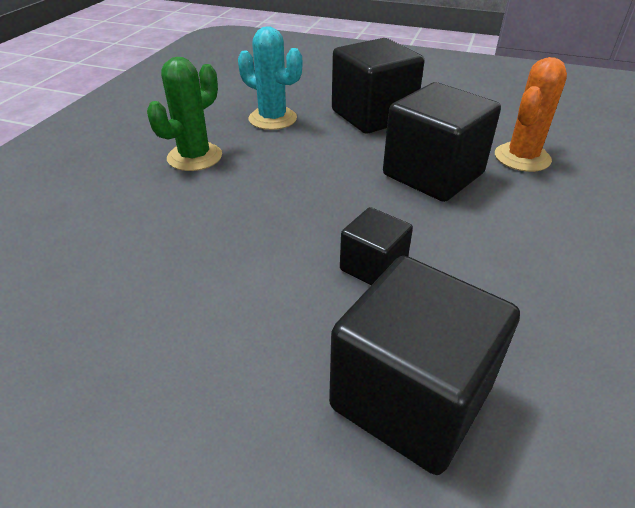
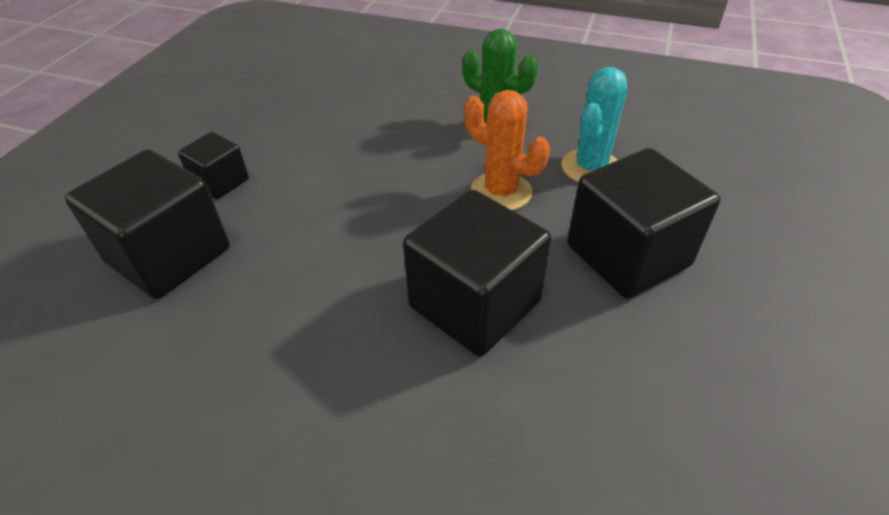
camera: 90 degrees right, 5 degrees up
(373, 267) = (312, 242): black cube -> black cube (220, 182)
(522, 158) = (531, 421): orange cactus -> orange cactus (501, 192)

